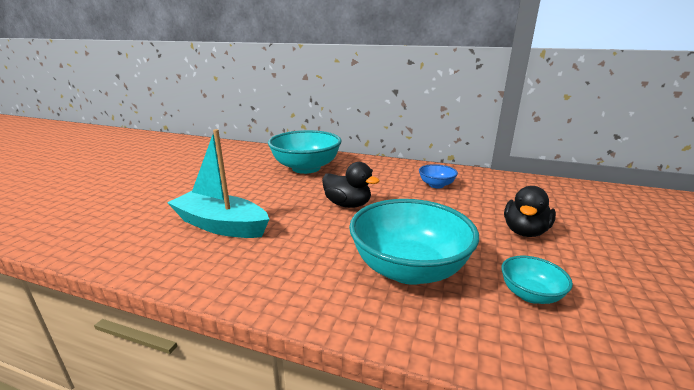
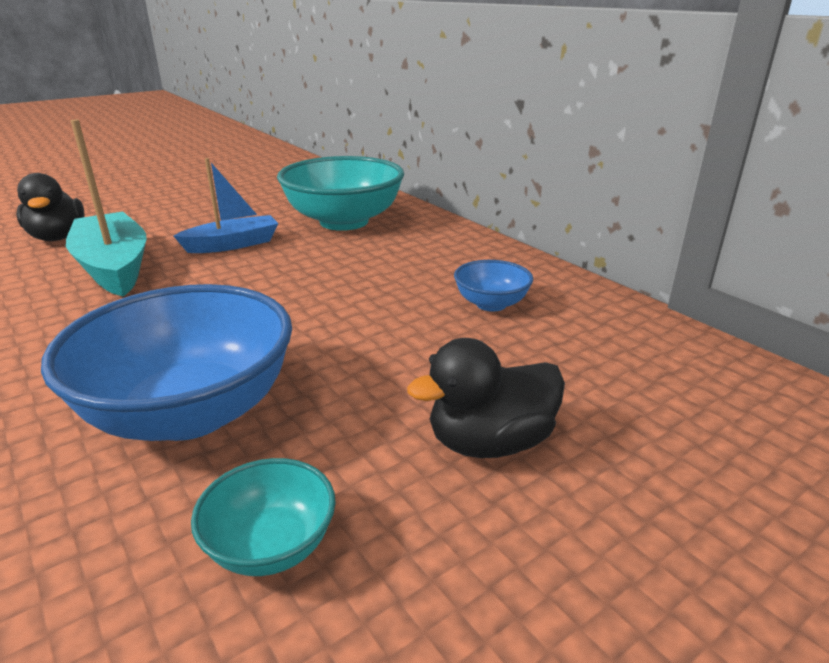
camera: 35 degrees right, 5 degrees up
(269, 194) = (233, 244): none -> blue boat
(348, 204) = (296, 290): black duck -> black duck (58, 237)
(409, 269) = (190, 412): turquoise bowl -> blue bowl

